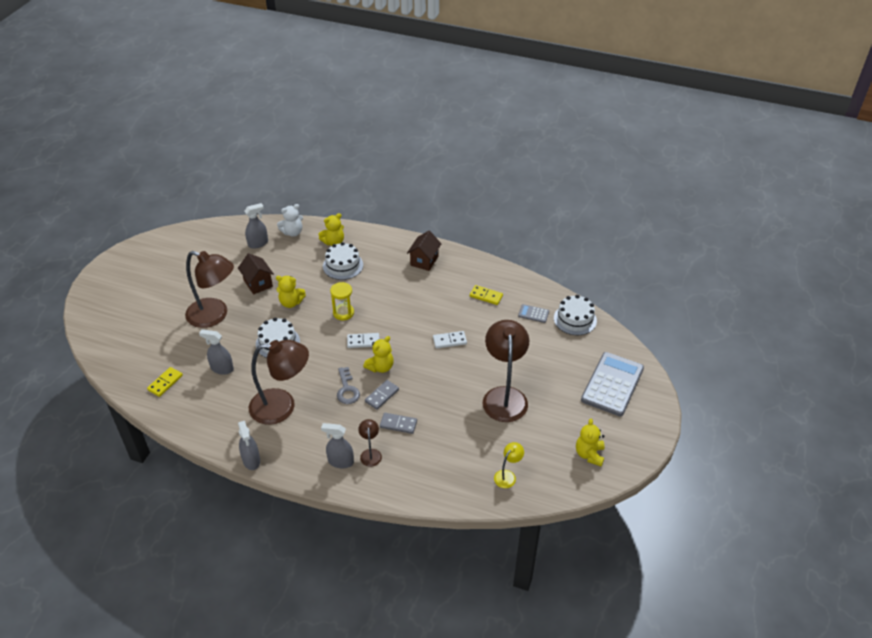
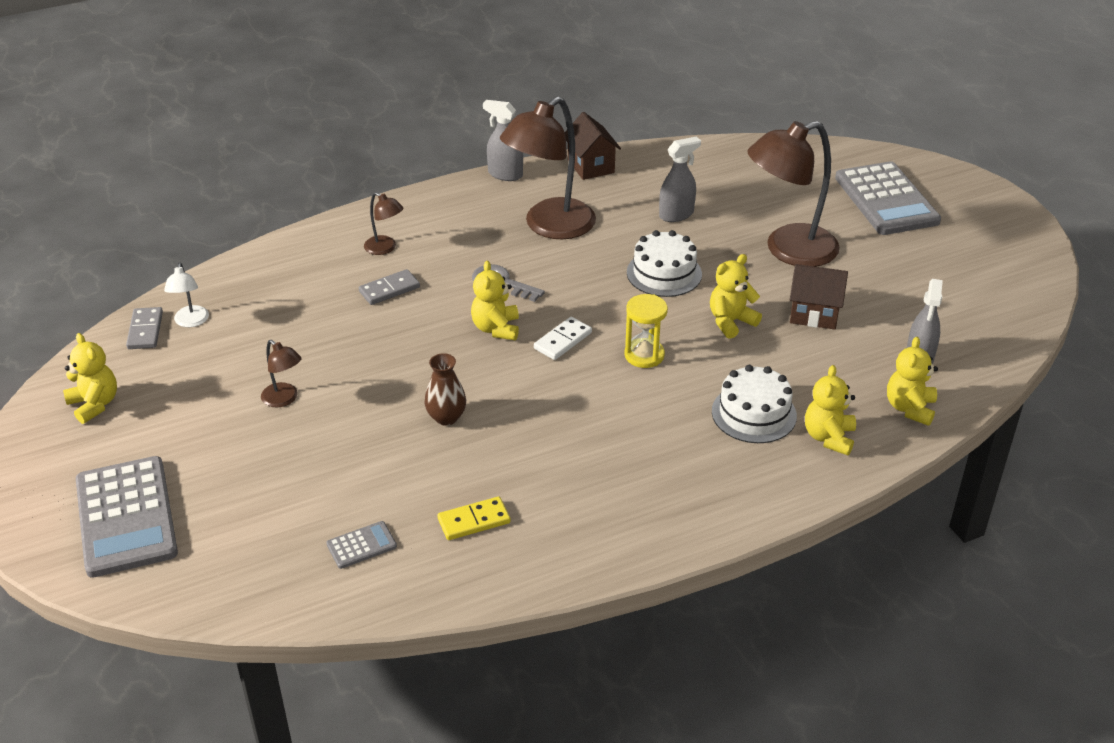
camera: 135 degrees right, 5 degrees down
(134, 308) = (886, 200): none -> grey calculator
(165, 383) = (708, 171): yellow domino -> none
(292, 232) = (909, 408): white teddy bear -> yellow teddy bear
(340, 462) = (409, 224): grey spray bottle -> none
(382, 396) = (450, 302): grey domino -> grey domino (145, 330)
(424, 261) = (650, 509): brown house -> brown house (591, 166)
(449, 341) = (446, 417): white domino -> brown vase
(504, 396) = (284, 399): brown lamp -> brown lamp, size x0.45
(507, 475) = (191, 322): yellow lamp -> white lamp
(575, 319) = (279, 585): white cake -> none

